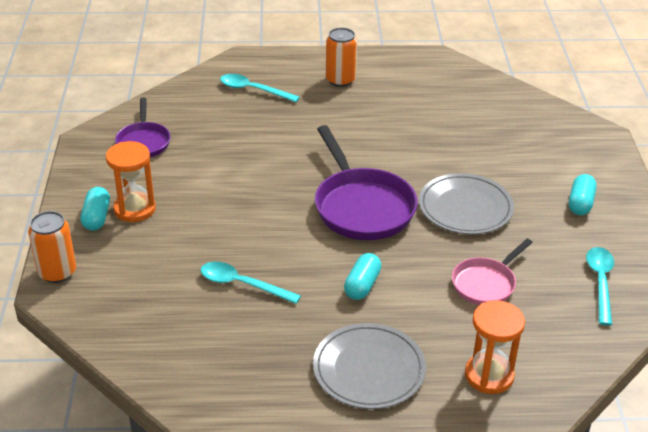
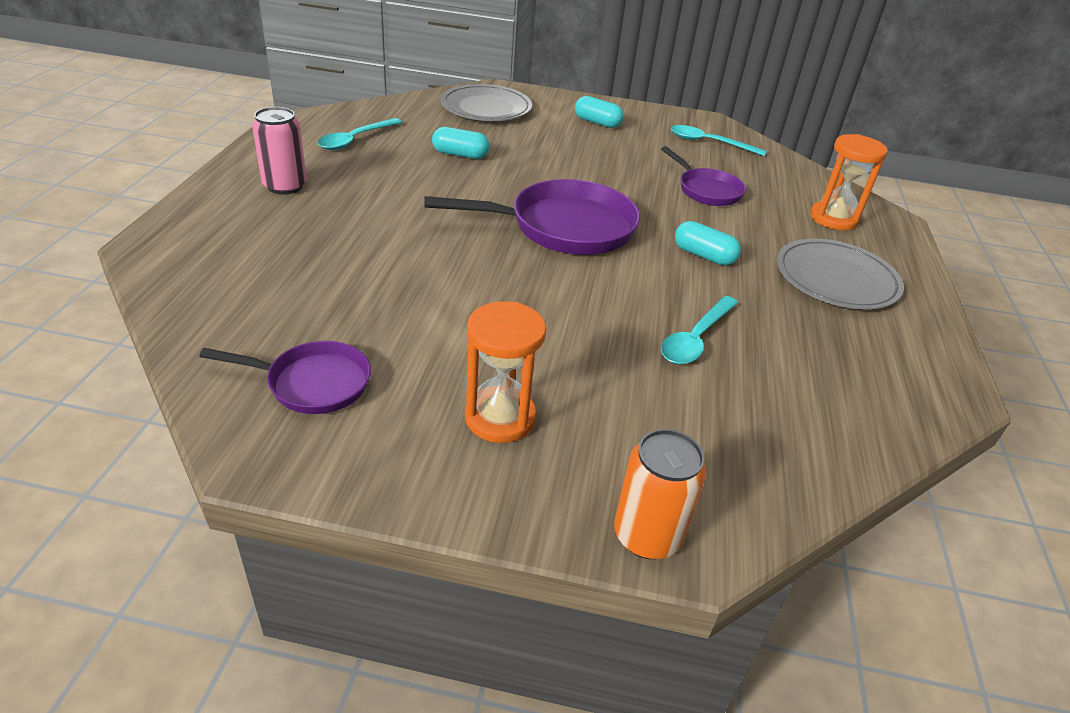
camera: 80 degrees left, 0 degrees up
(97, 217) = (507, 467): turquoise capsule -> turquoise capsule (460, 155)
(253, 90) = (249, 253): turquoise spoon -> turquoise spoon (355, 140)
(340, 80) = (285, 186): orange can -> pink can
(465, 208) = (586, 172): grey plate -> grey plate (486, 108)
(486, 283) = (706, 190): pink pan -> purple pan

